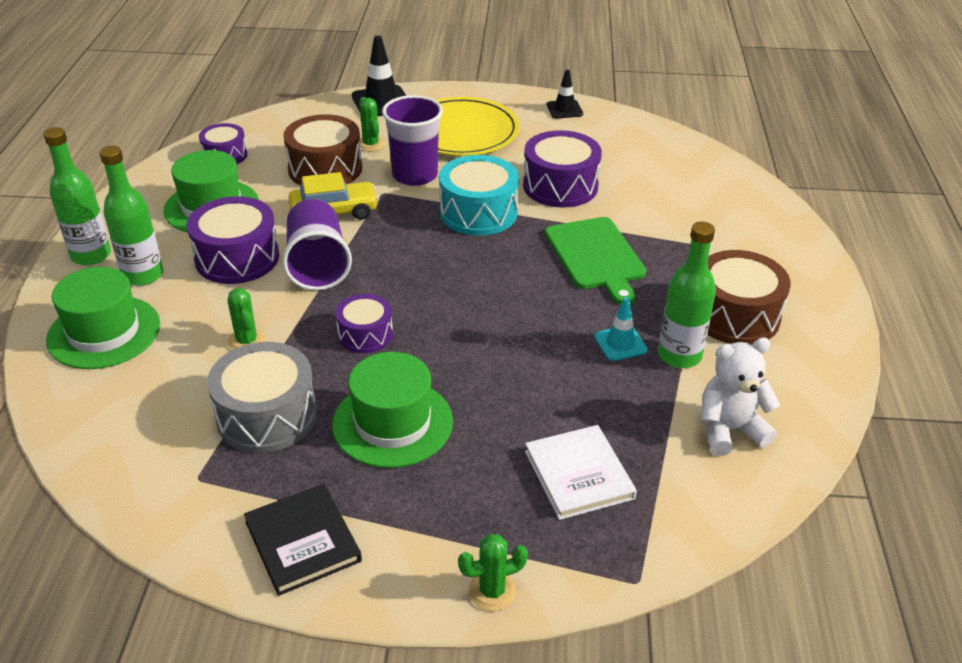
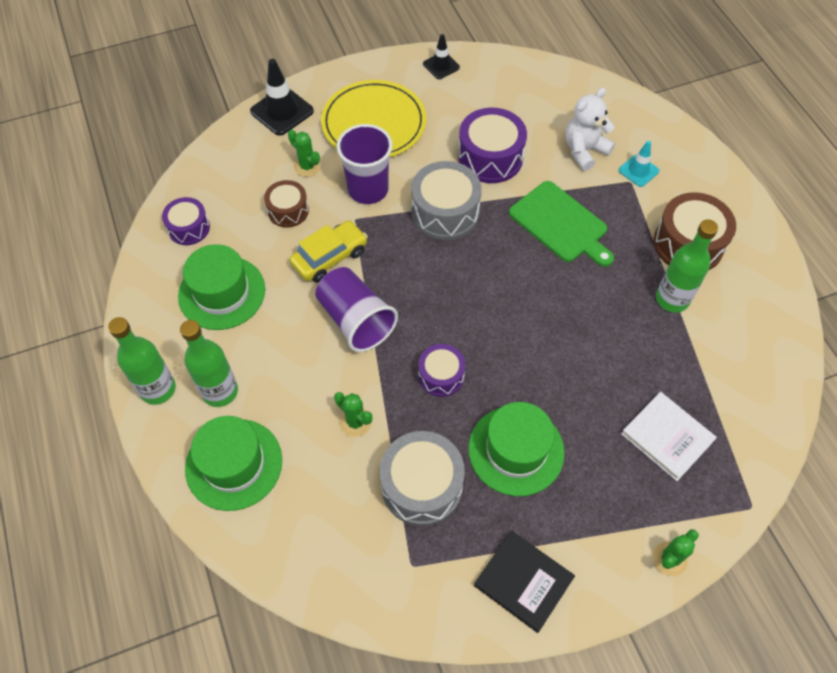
camera: 25 degrees left, 20 degrees up
(237, 258) = (285, 340): purple drum -> none
(325, 169) = (288, 211): brown drum -> brown drum, size x0.61
(478, 212) = (445, 212): turquoise drum -> grey drum
(620, 343) = (626, 305): turquoise traffic cone -> turquoise traffic cone (638, 171)
(729, 430) = (739, 353): white teddy bear -> white teddy bear (584, 150)

